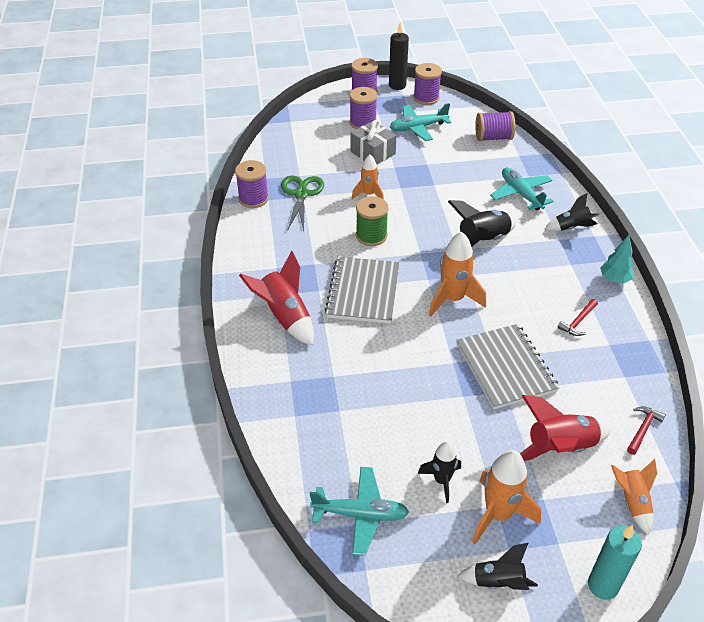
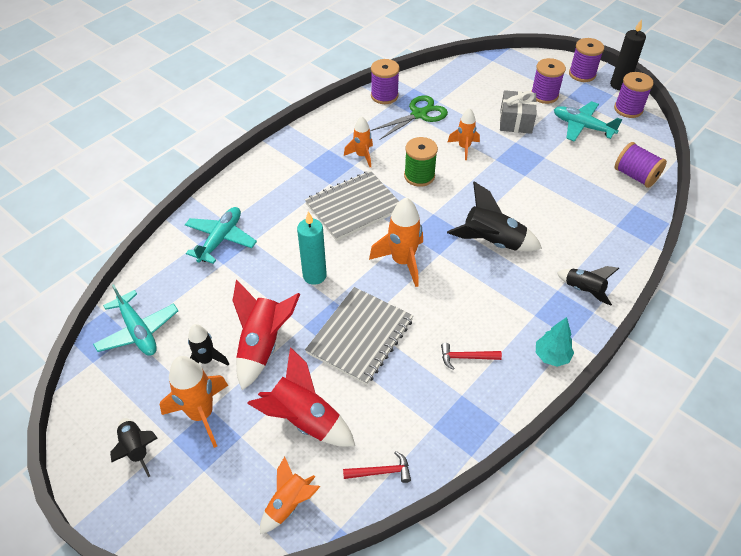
camera: 50 degrees right, 5 degrees up
(285, 316) = (284, 182): red rocket -> red rocket (263, 345)
(309, 253) = (362, 156): none -> orange rocket
(521, 194) = (584, 233): turquoise plane -> turquoise plane (221, 239)
(603, 585) = (183, 525): turquoise candle -> turquoise candle (314, 275)

